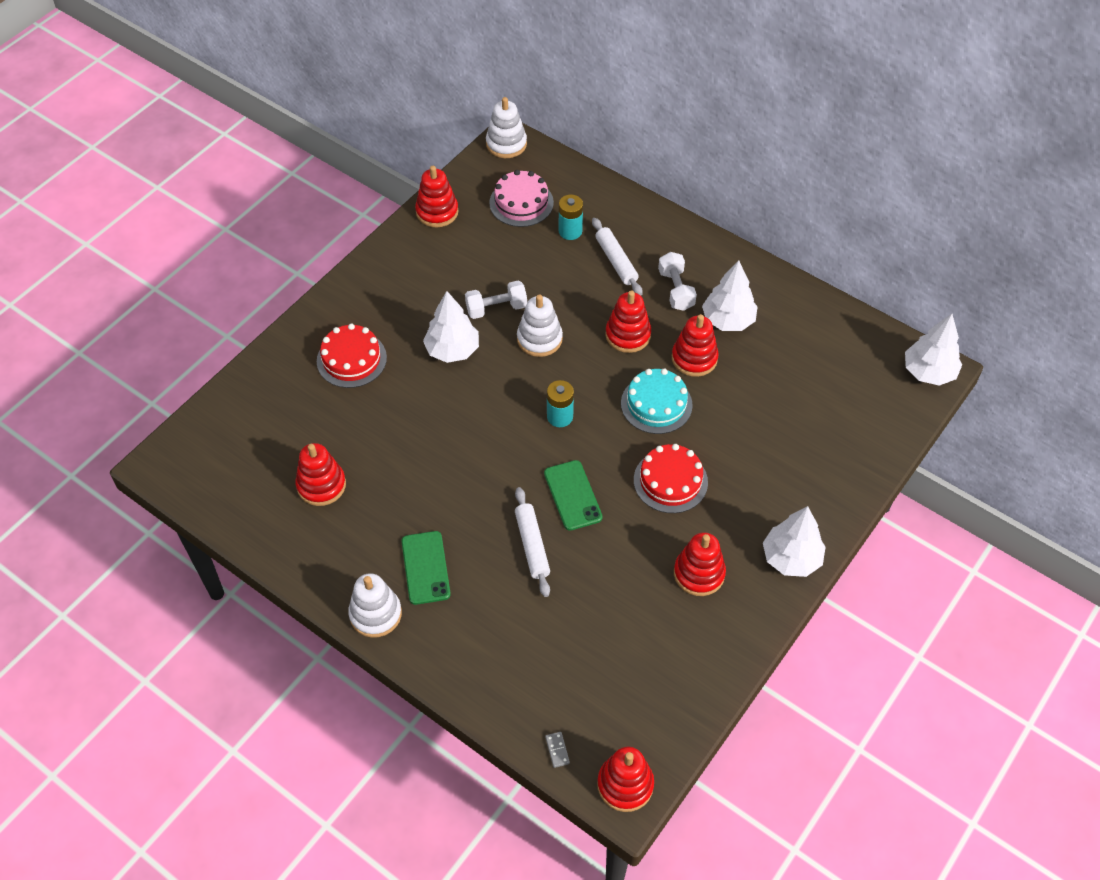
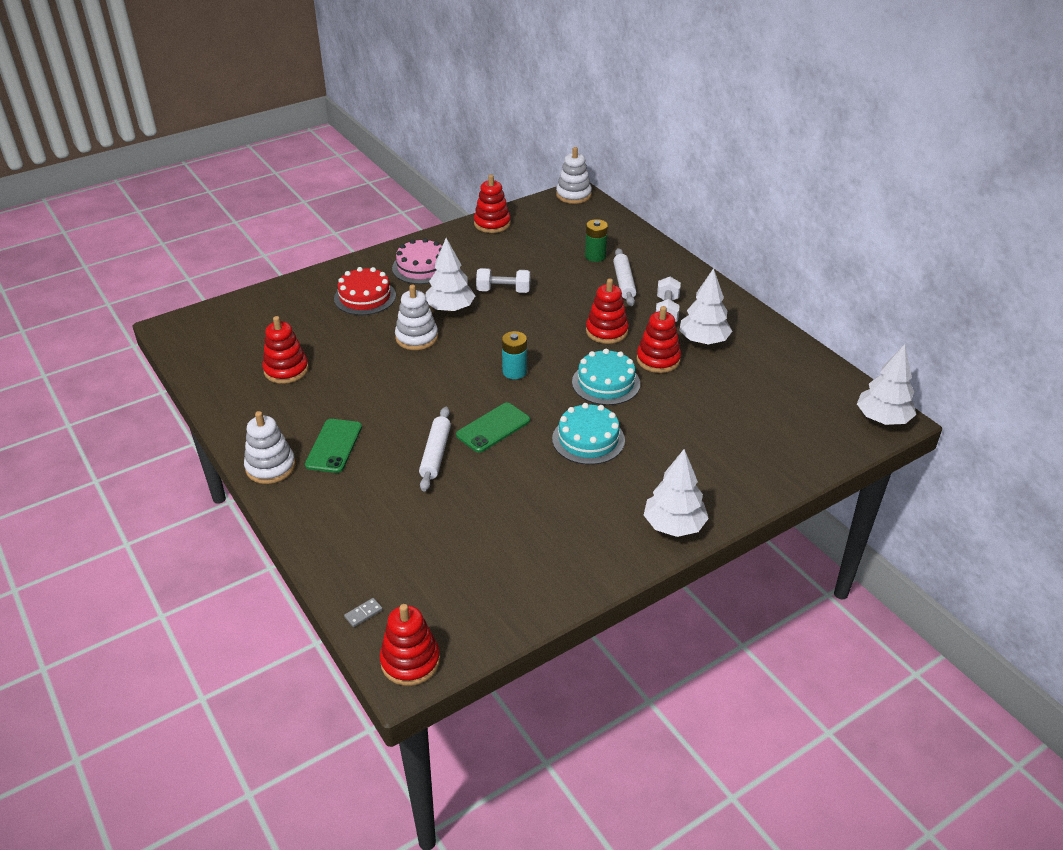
camera: 20 degrees right, 15 degrees down
(521, 203) = (564, 231): pink cake -> pink cake (421, 267)
(539, 339) = (528, 317): white stacking toy -> white stacking toy (416, 337)
(557, 750) = (363, 613): grey domino -> grey domino turned 45 degrees clockwise
(570, 231) = (595, 256): turquoise battery -> green battery
(572, 495) = (493, 428): green phone -> green phone turned 45 degrees clockwise
(670, 481) = (588, 439): red cake -> turquoise cake
(699, 573) = (577, 514): red stacking toy -> none

